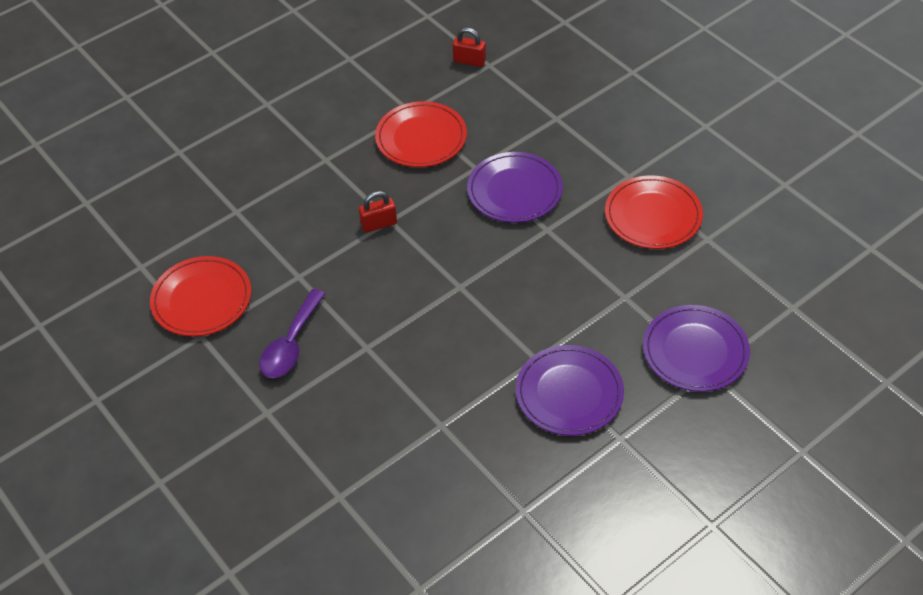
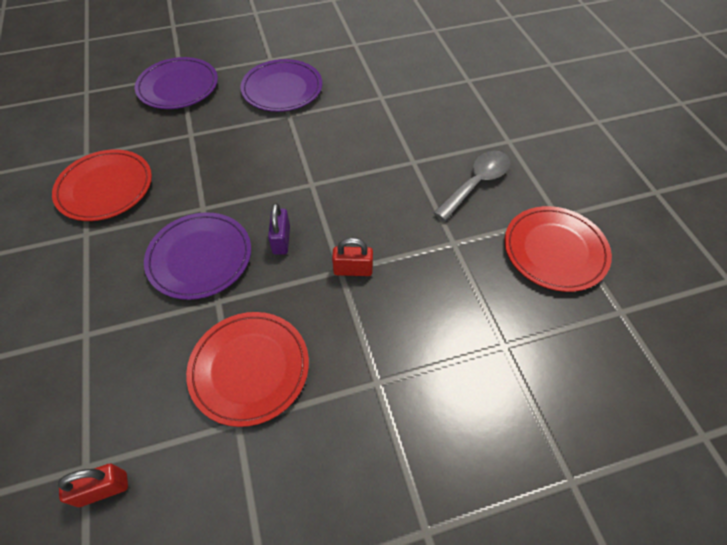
camera: 160 degrees left, 5 degrees up
(291, 344) = (476, 183): purple spoon -> grey spoon
(455, 226) = (281, 240): none -> purple padlock
(469, 61) = (103, 489): red padlock -> red padlock turned 60 degrees counterclockwise

